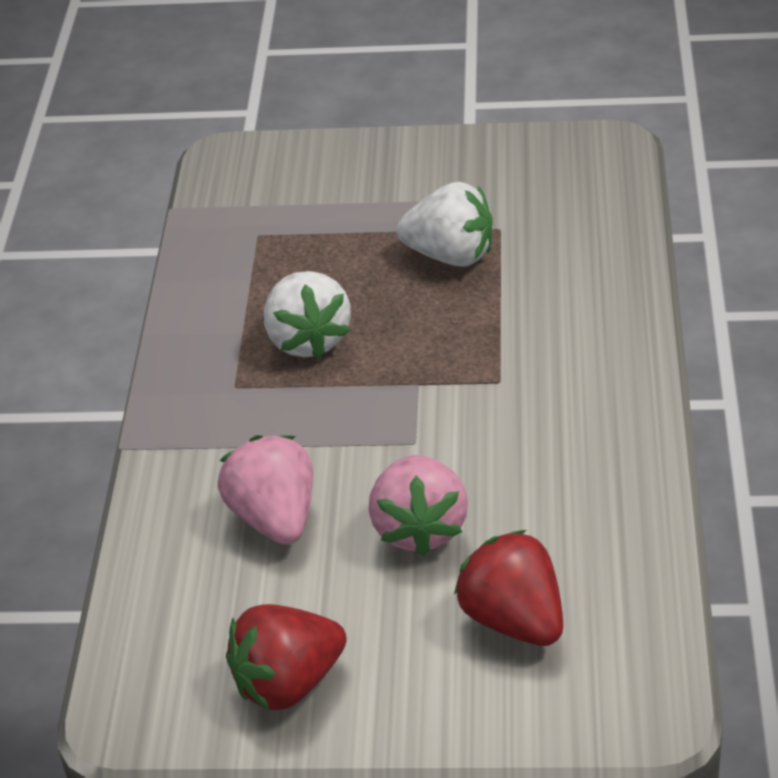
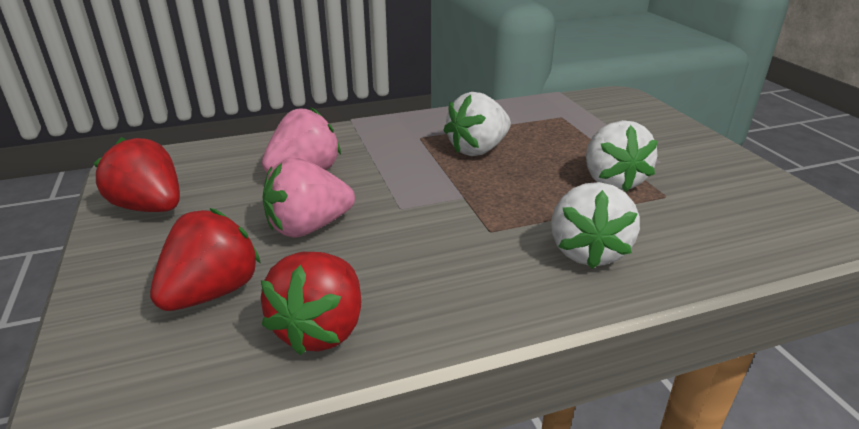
camera: 65 degrees right, 10 degrees down
(571, 323) = (587, 251): none -> white strawberry
(609, 538) = (321, 329): none -> red strawberry

